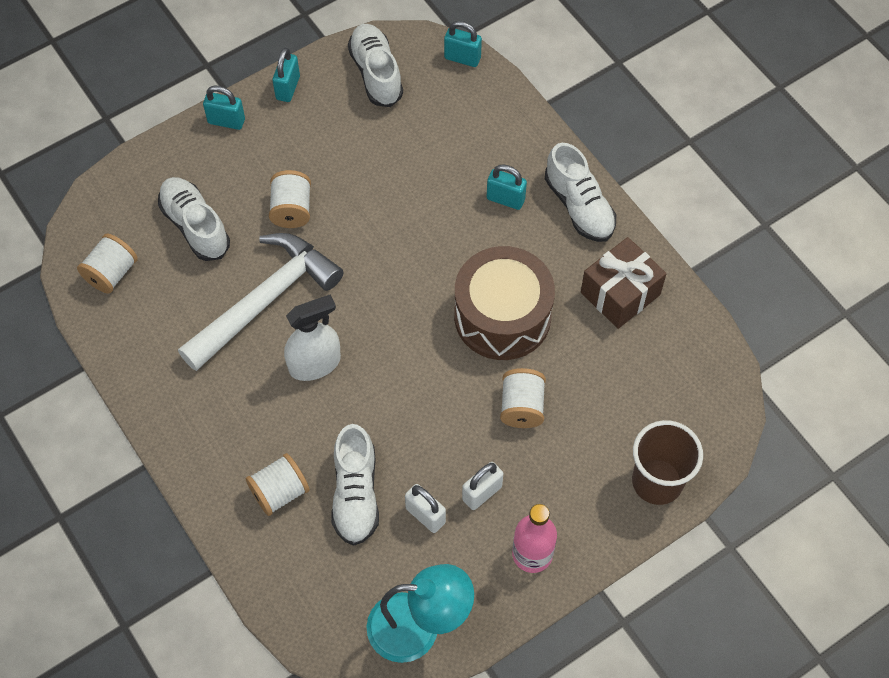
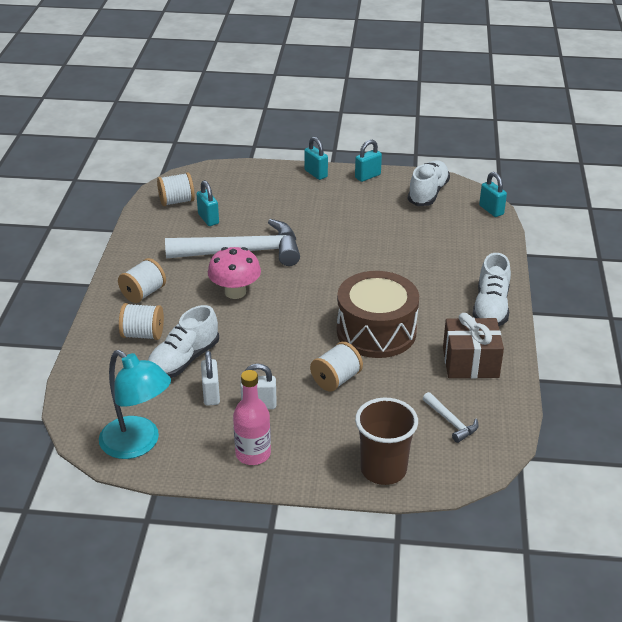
camera: 40 degrees right, 25 degrees down
(195, 226) = (244, 205): white shoe -> none
(291, 210) = (306, 224): white spool -> white spool (143, 293)
(315, 364) = (235, 292): white spray bottle -> pink mushroom
(505, 199) = (444, 281): turquoise padlock -> turquoise padlock (208, 219)
(665, 381) = (451, 422): none -> white hammer

